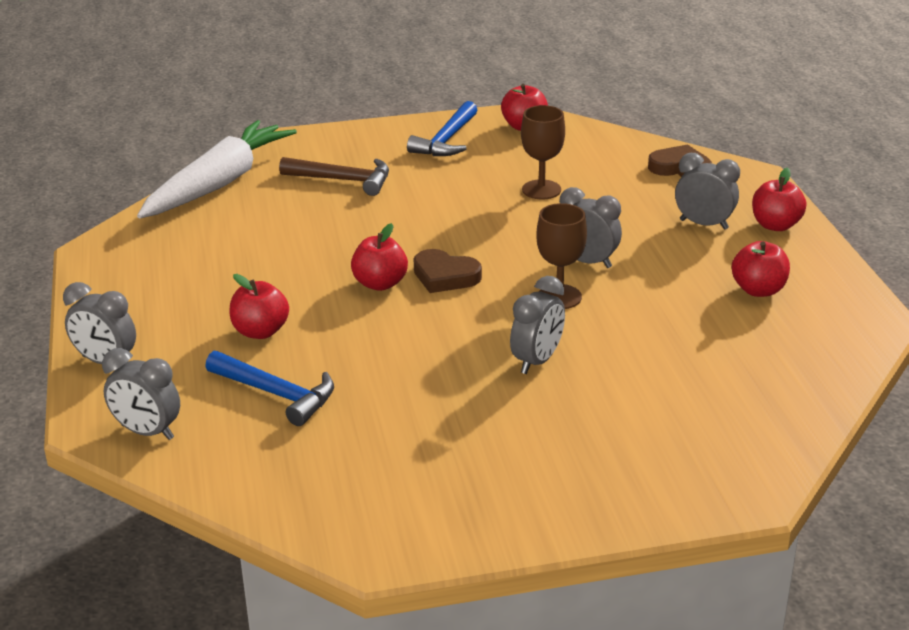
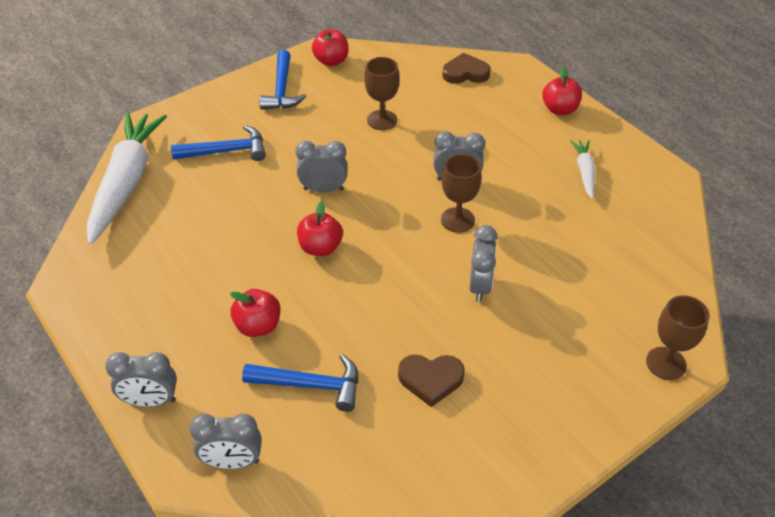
camera: 25 degrees left, 15 degrees up
(343, 180) = (226, 151): brown hammer -> blue hammer
(445, 276) = (364, 225): brown heart -> brown heart (431, 380)
(703, 224) = (513, 122): grey clock -> grey clock (323, 189)
(714, 490) = (666, 363): none -> brown goblet
(758, 290) = (584, 172): red apple -> white carrot

